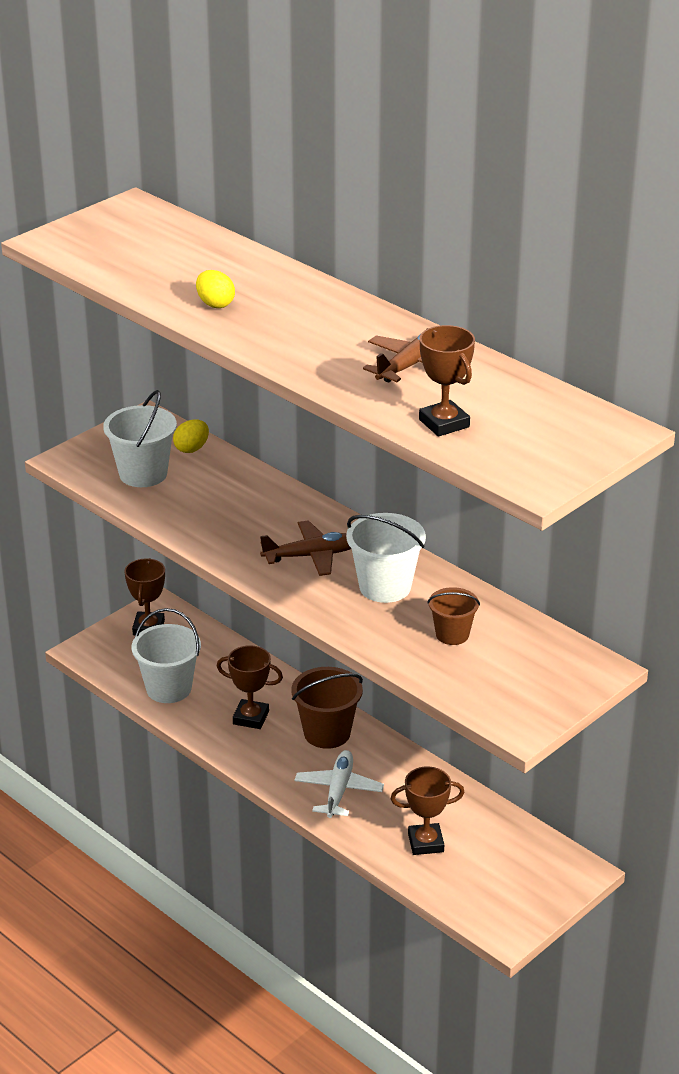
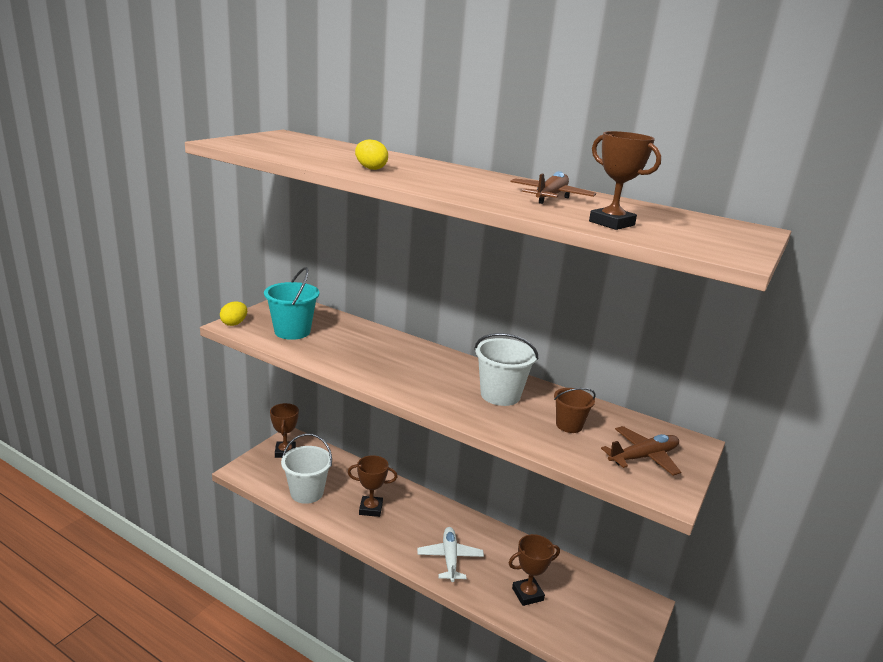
camera: 15 degrees left, 10 degrees down
(143, 474) = (292, 331): white bucket -> turquoise bucket
(191, 449) = (324, 317): yellow egg -> yellow egg (234, 323)
(312, 556) = (436, 377): brown plane -> brown plane (643, 457)
(327, 733) = (427, 515): brown bucket -> none

